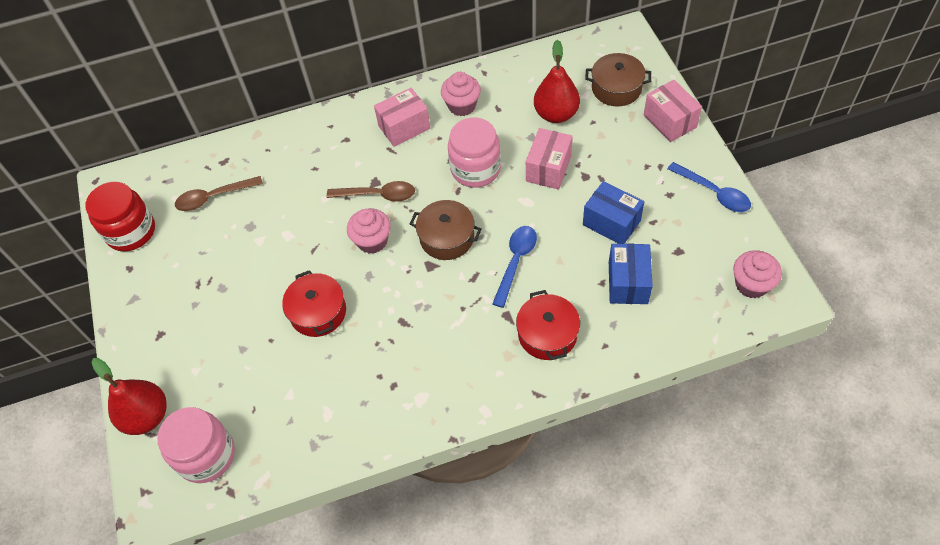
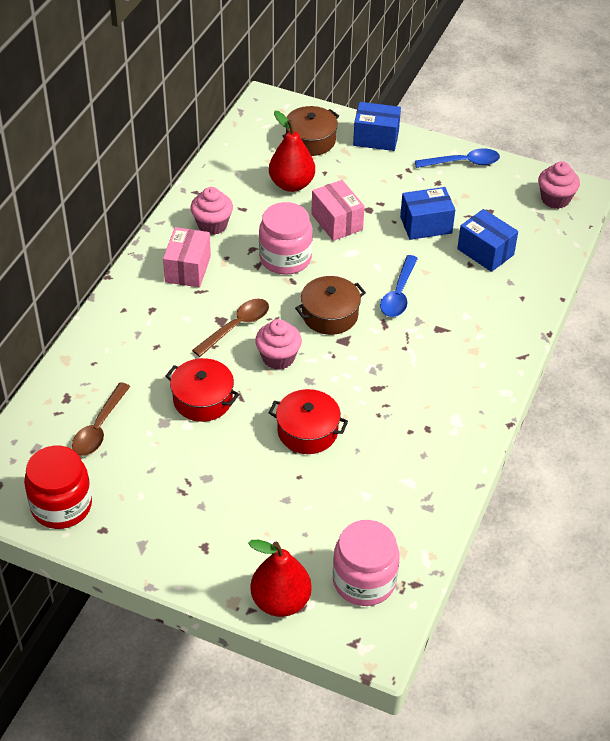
camera: 55 degrees left, 10 degrees down
(515, 262) = (398, 294): blue spoon -> blue spoon turned 135 degrees counterclockwise
(547, 334) = (480, 319): red pot -> red pot (203, 399)
(670, 121) = (376, 138): pink box -> blue box

